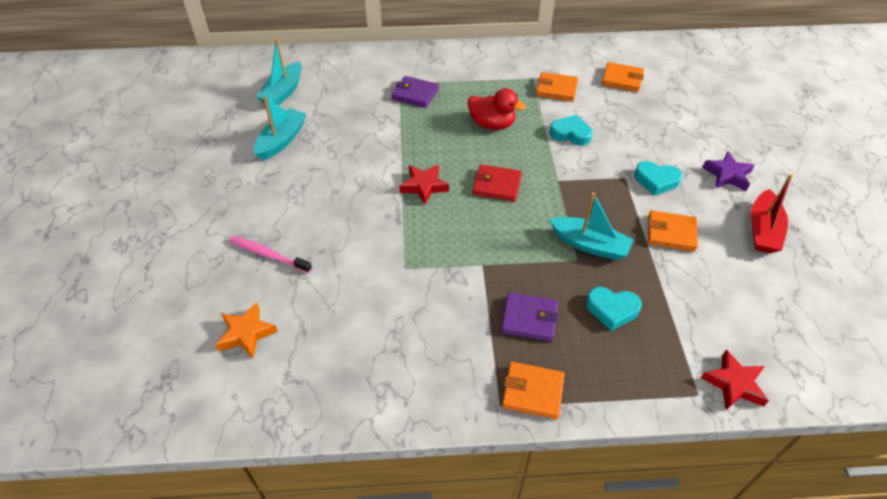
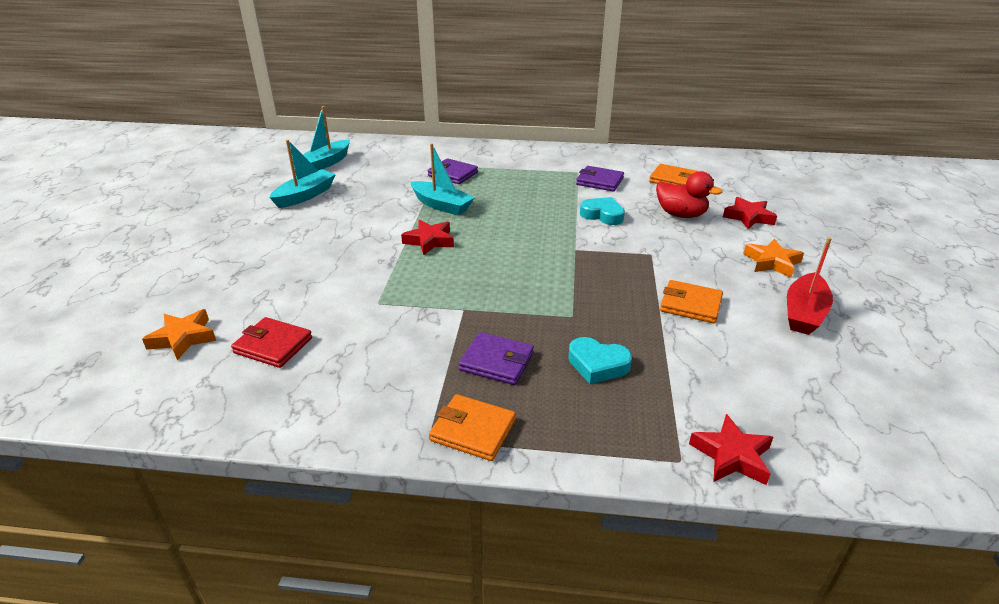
camera: 10 degrees right, 15 degrees down
(268, 255) = (243, 278): pink toothbrush -> none
(492, 124) = (521, 201): red duck -> red duck (681, 214)
(496, 185) = (507, 247): red wallet -> red wallet (273, 345)
(556, 89) = (599, 181): orange wallet -> purple wallet
(589, 245) = (591, 305): turquoise boat -> turquoise boat (441, 205)
(656, 181) = (686, 259): turquoise heart -> none
(698, 121) = (748, 217): none -> red star
(727, 175) = (771, 262): purple star -> orange star

